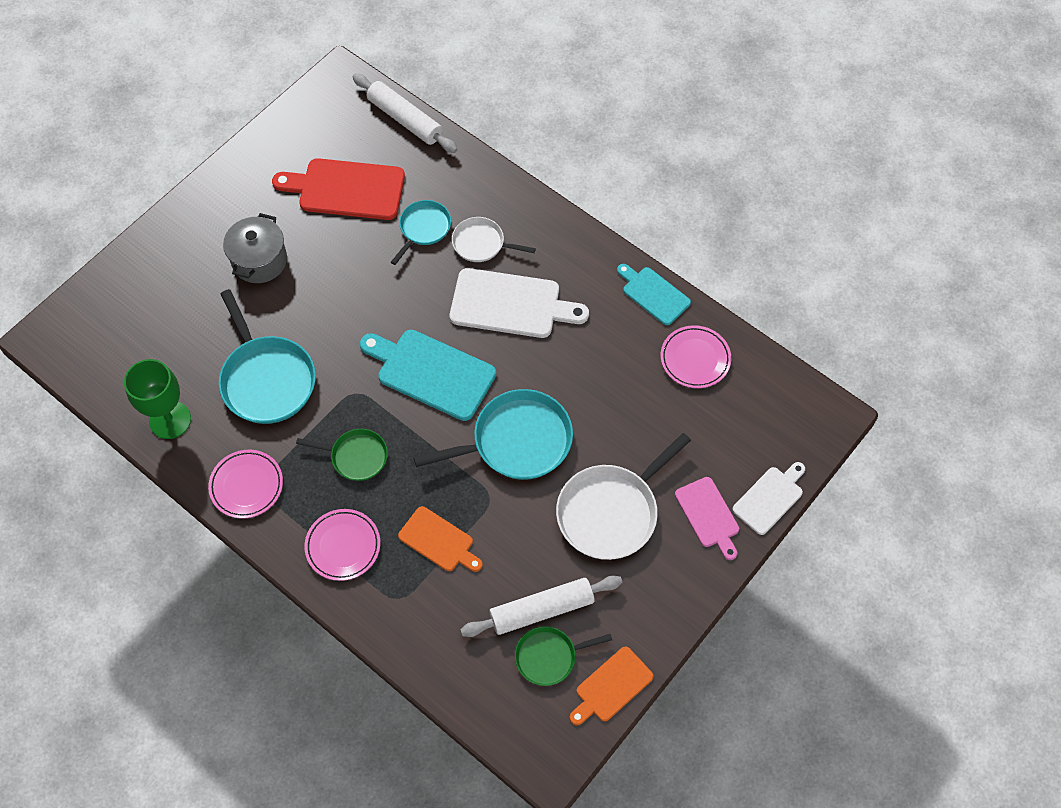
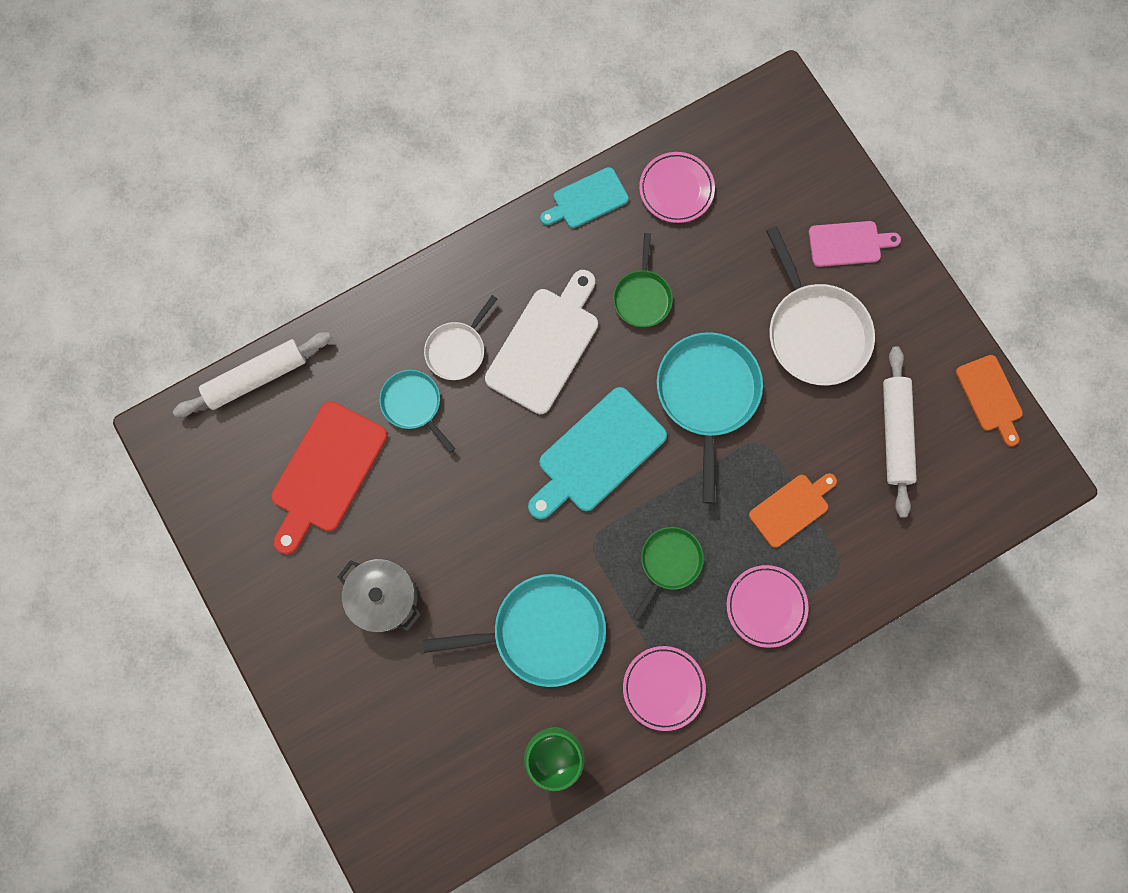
camera: 70 degrees left, 15 degrees up
(549, 657) = (944, 443): green pan -> green pan (642, 297)
(770, 498) = (849, 181): white cutting board -> none

